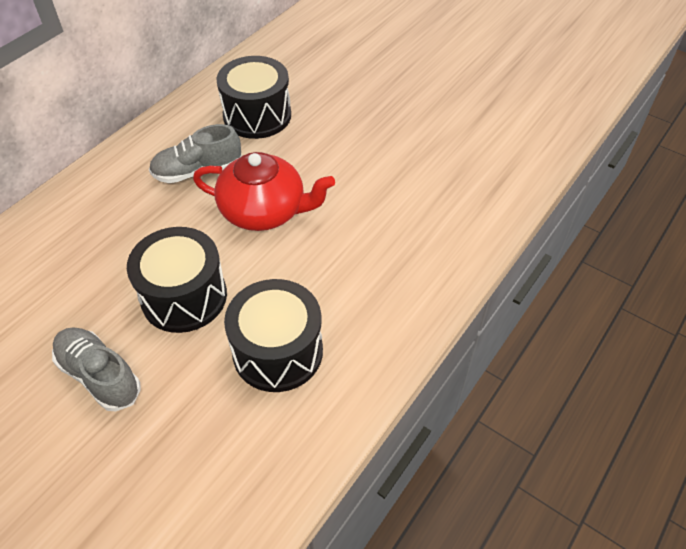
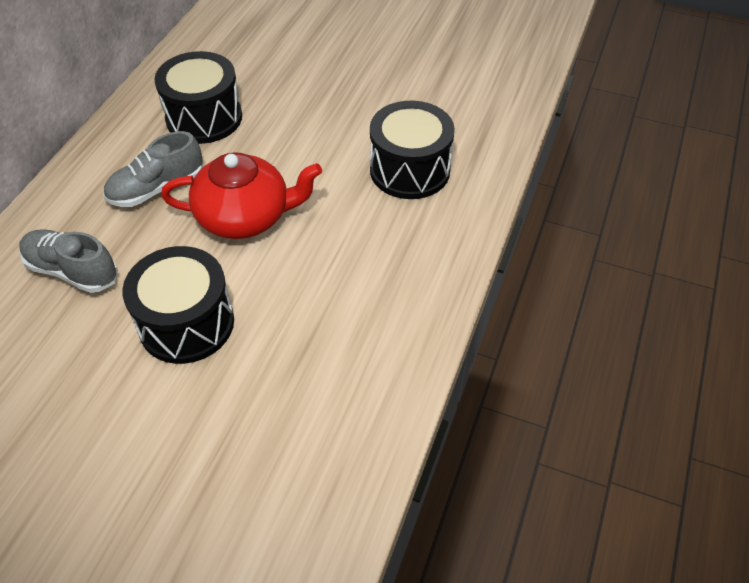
camera: 15 degrees left, 0 degrees up
(99, 376) = (119, 427): grey shoe -> grey shoe (72, 271)
(278, 351) = (307, 357): black drum -> black drum (410, 170)

